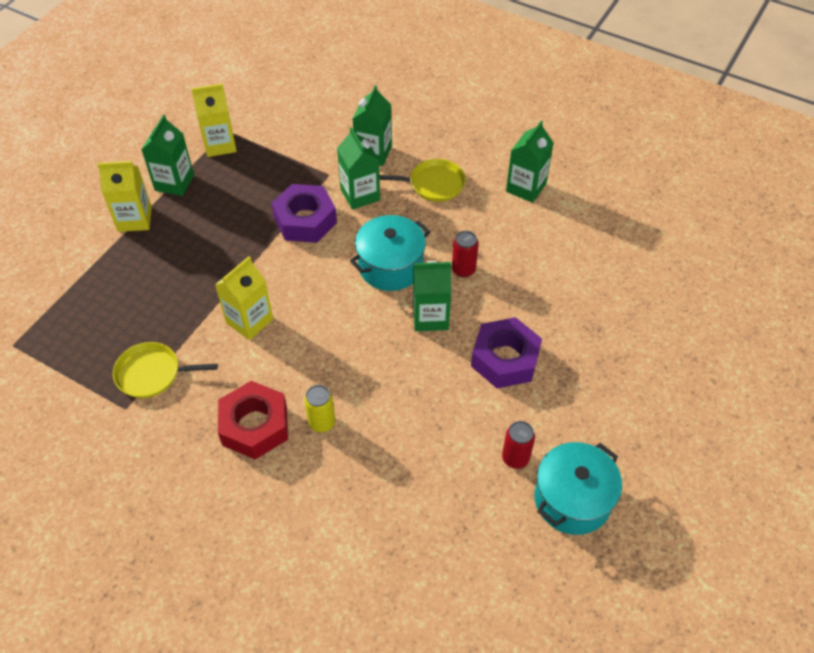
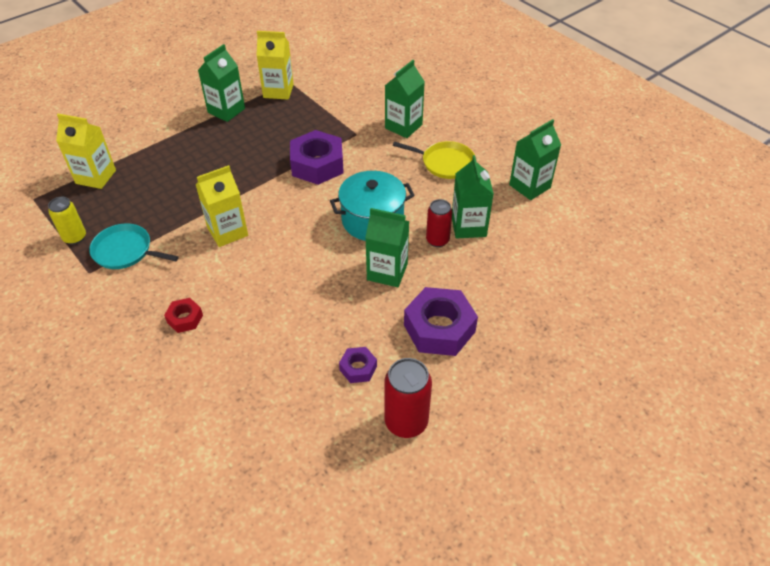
camera: 20 degrees right, 5 degrees down
(135, 219) = (180, 130): yellow carton -> yellow carton (96, 177)
(152, 373) = (125, 251): yellow pan -> turquoise pan
(255, 426) = (185, 319): red nut -> red nut, size x0.50
(322, 422) = (243, 333): yellow can -> yellow can (75, 237)
(360, 195) = (375, 156): green carton -> green carton (468, 226)
(448, 422) = (358, 368): none -> purple nut
(515, 458) = (406, 422): red can -> red can, size x1.51
(572, 499) = (444, 480): turquoise pot -> none

